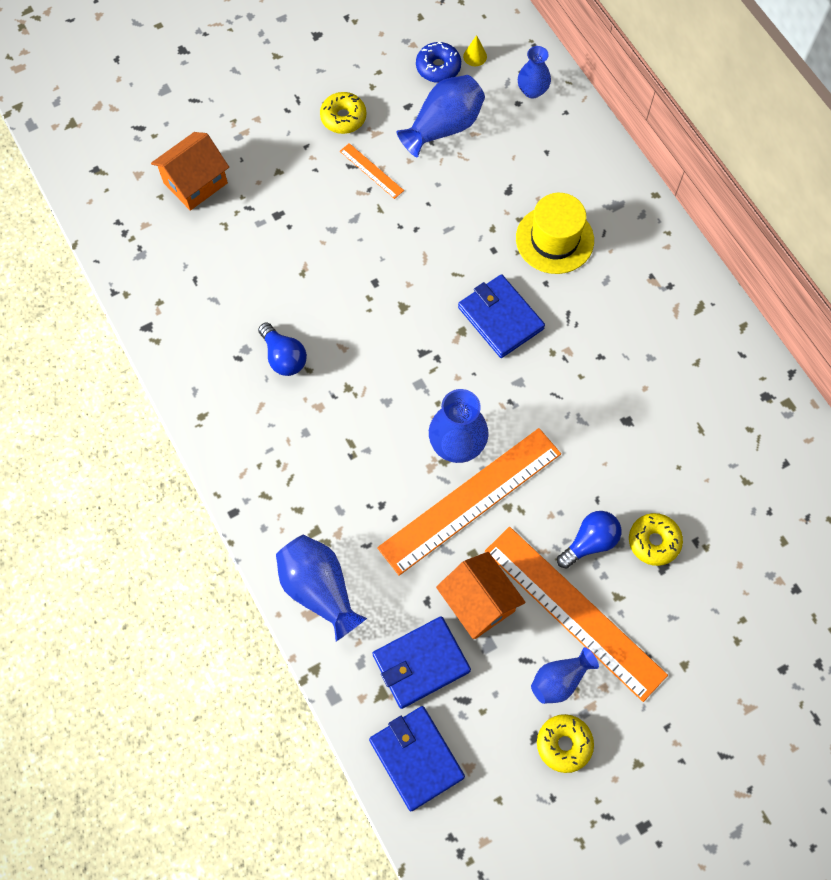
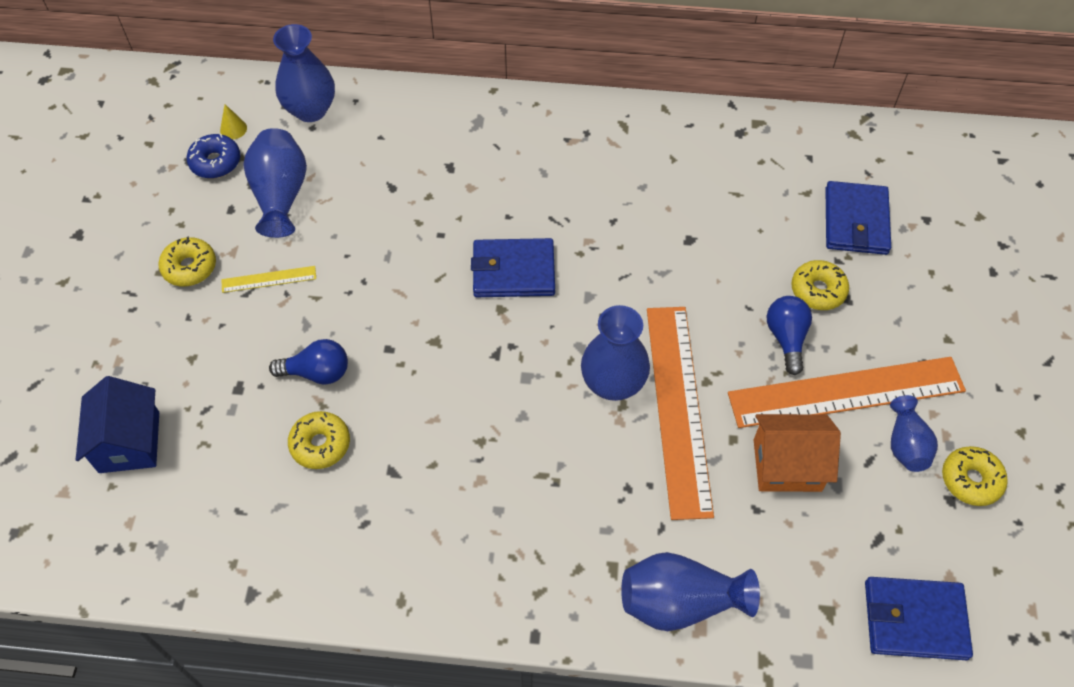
camera: 55 degrees left, 10 degrees down
(195, 183) = (129, 442): orange house -> blue house
(273, 292) = (320, 444): none -> yellow donut
(284, 357) = (400, 479): blue light bulb -> blue light bulb (317, 372)
(371, 170) = (269, 279): orange ruler -> yellow ruler
(421, 663) = (817, 554): blue wallet -> blue wallet (855, 221)
(532, 90) = (310, 110): blue vase -> blue vase, size x1.58
(554, 239) = (471, 184): yellow hat -> none

